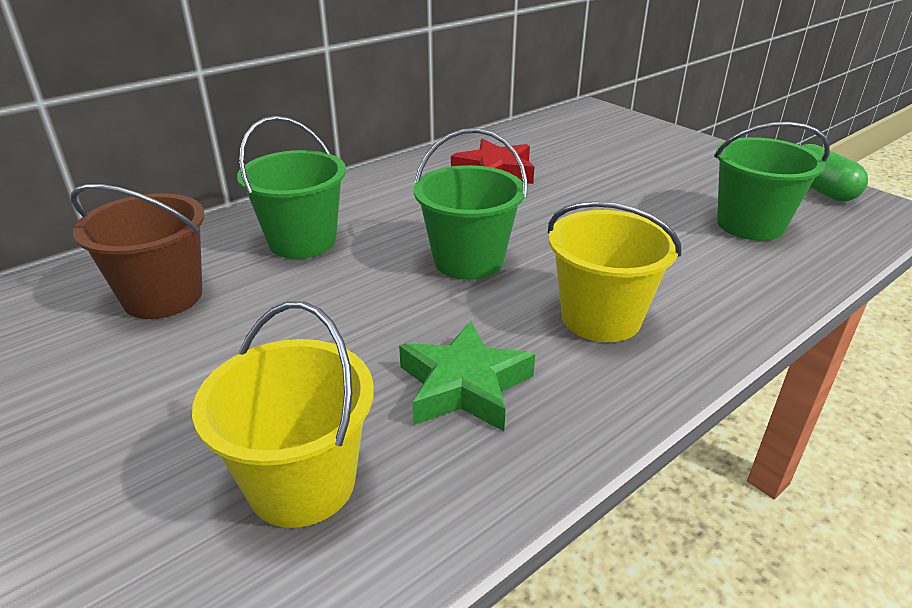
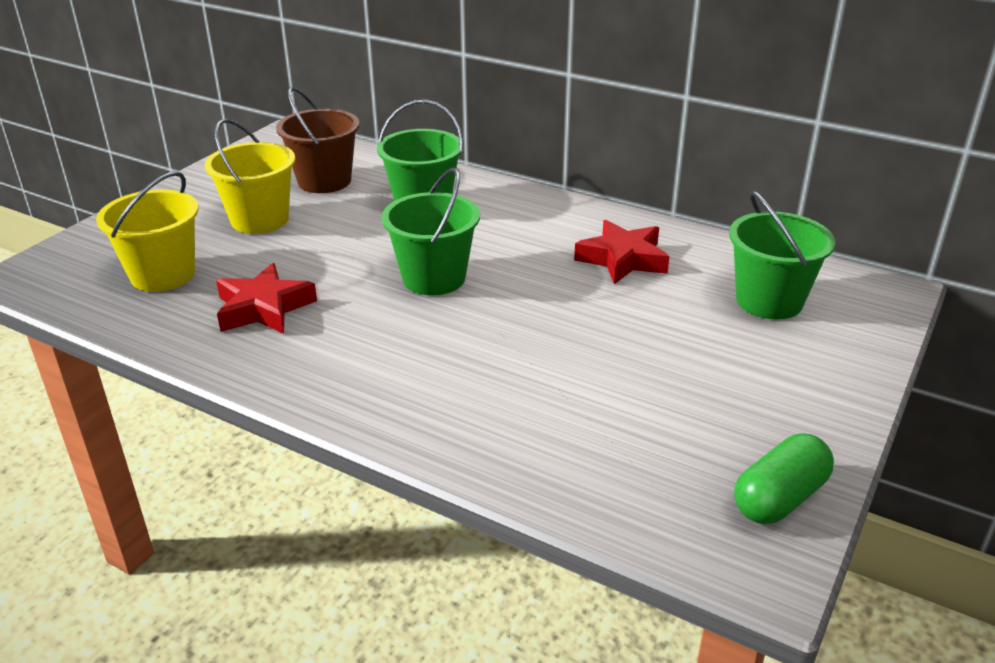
camera: 70 degrees right, 0 degrees up
(464, 386) = (264, 308): green star -> red star
(601, 318) = (374, 354): yellow bucket -> yellow bucket (260, 220)
(750, 225) = (619, 436): green bucket -> green bucket (769, 301)

